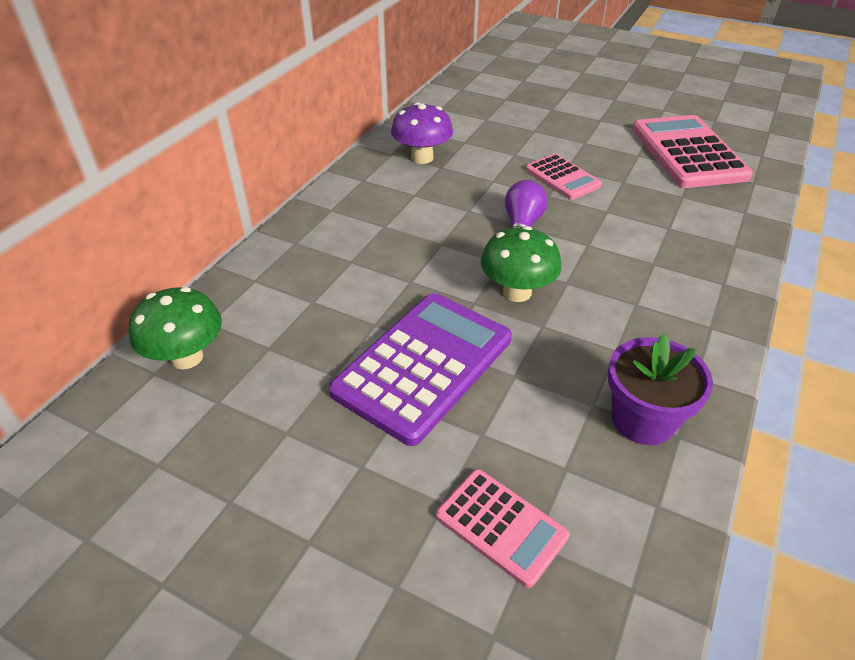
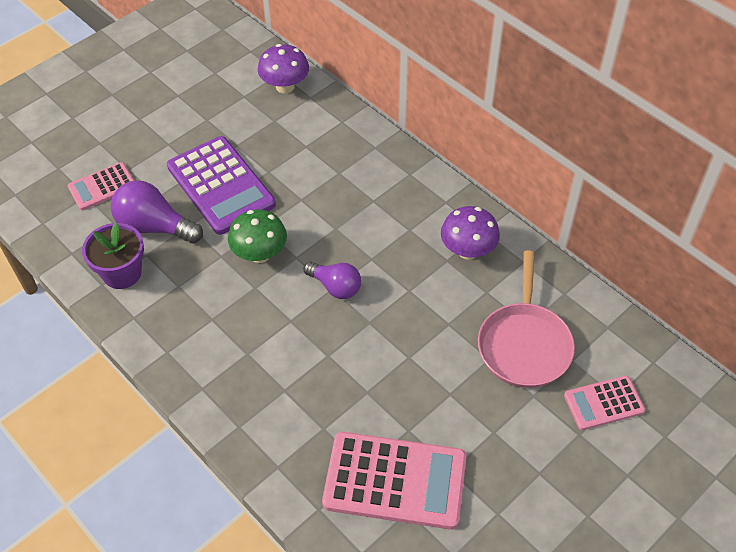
camera: 110 degrees right, 10 degrees up
(187, 357) = (285, 86): green mushroom -> purple mushroom
(507, 118) = (524, 344): none -> pink pan
(540, 414) = (154, 227): none -> purple light bulb
(562, 177) = (393, 345): pink calculator -> pink calculator (604, 403)

